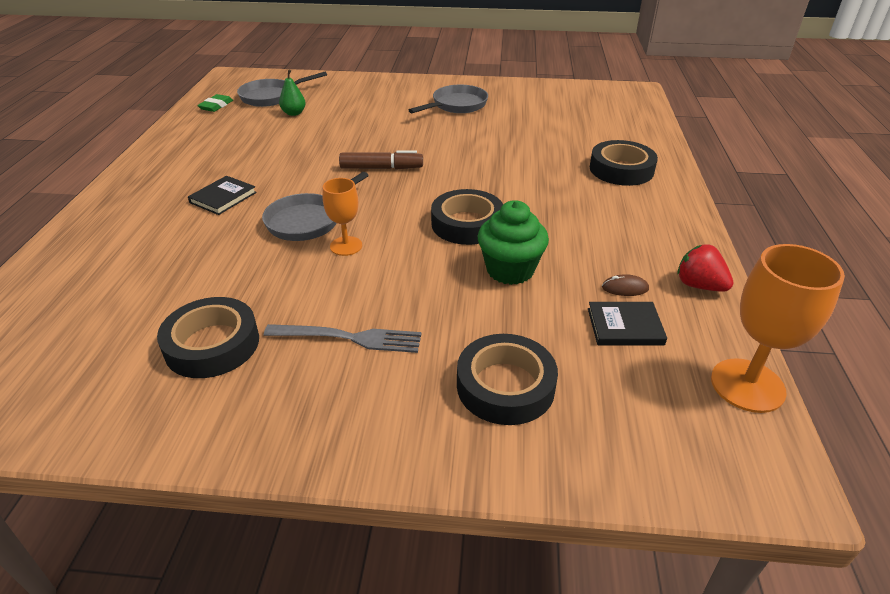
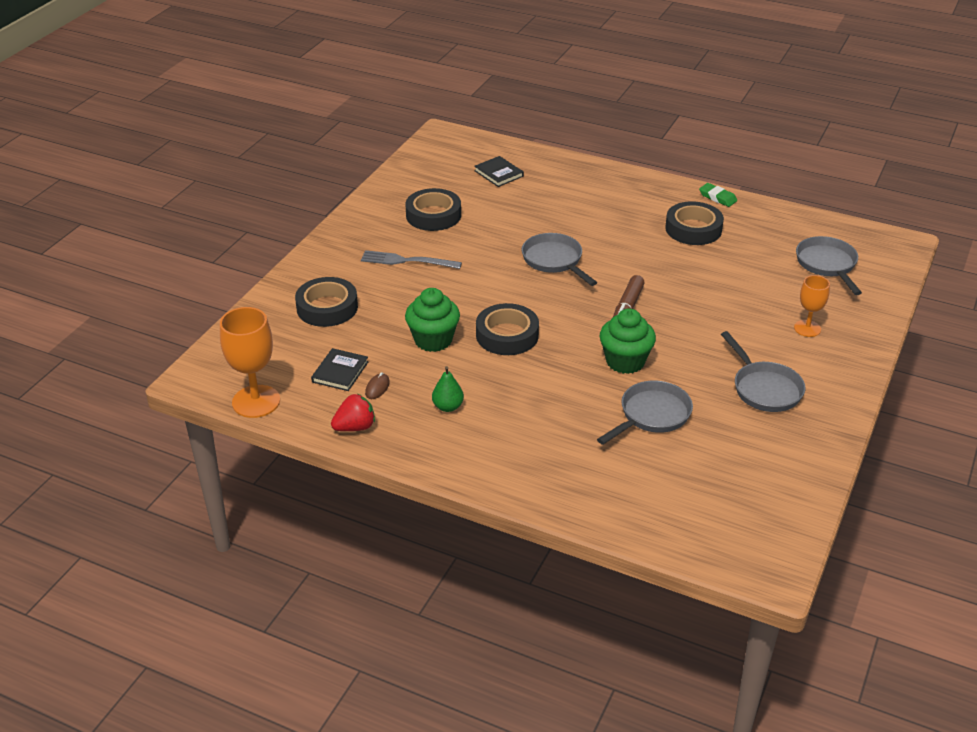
camera: 110 degrees right, 0 degrees up
(216, 106) = (809, 231): green eraser -> green eraser (717, 197)
(223, 197) = (611, 226): black book -> black book (498, 173)
(294, 113) = (775, 274): green pear -> green pear (448, 407)
(346, 246) = (508, 273): orange goblet -> orange goblet (807, 328)
(349, 338) = (406, 261): grey fork -> grey fork turned 75 degrees clockwise
(464, 158) = (625, 361): none -> green cupcake
(525, 139) = (652, 415): none -> grey pan
(621, 169) = (554, 461): black tape -> black tape (693, 229)

